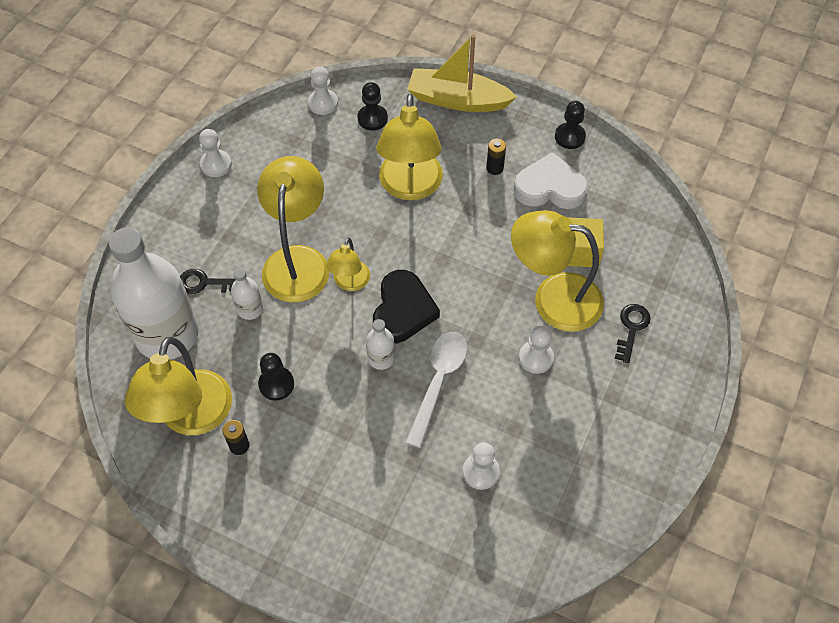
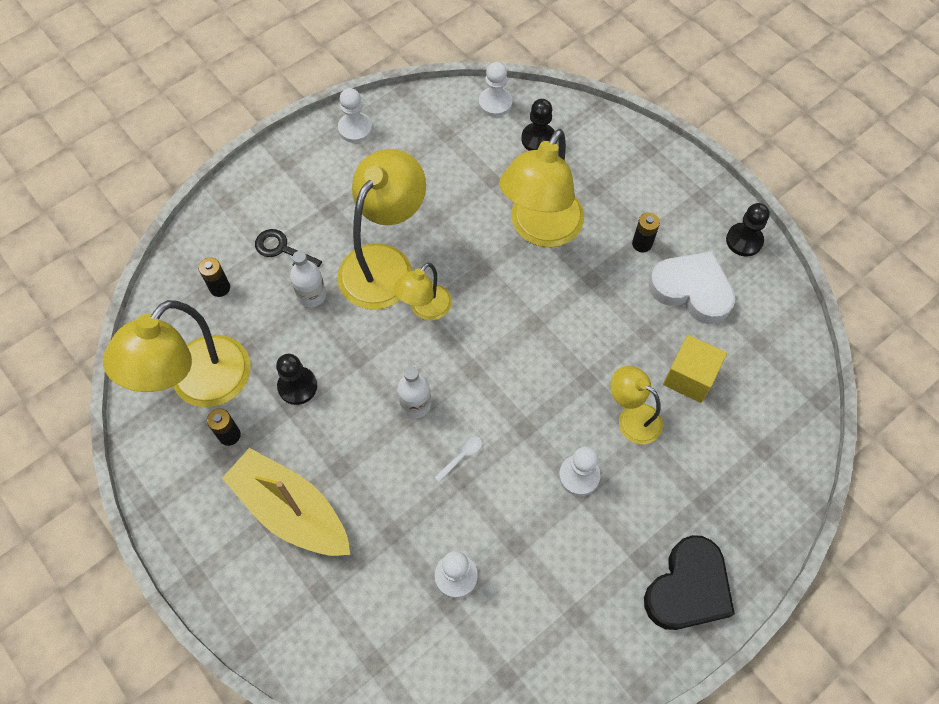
camera: 25 degrees right, 5 degrees up
(167, 334) = (220, 288): white bottle -> black battery
(403, 311) = (464, 362): black heart -> black heart (688, 588)
(438, 382) = (461, 456): white spoon -> white spoon, size x0.41
(457, 100) = (639, 152): yellow boat -> yellow boat (291, 510)
(553, 299) = (632, 418): yellow lamp -> yellow lamp, size x0.54
(631, 328) = (703, 489): black key -> none

